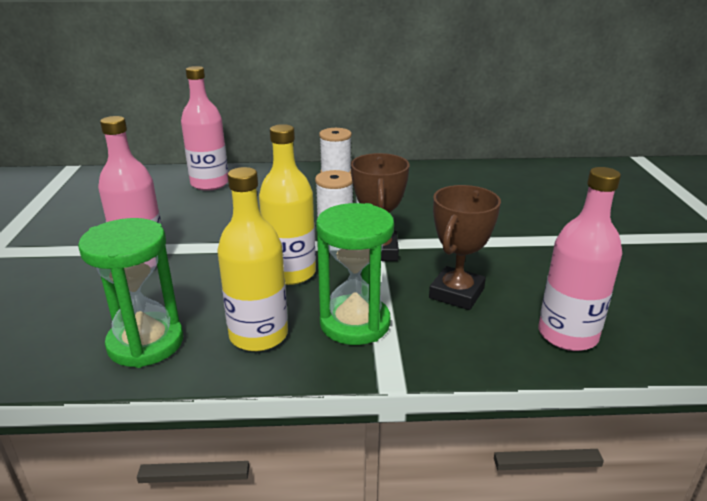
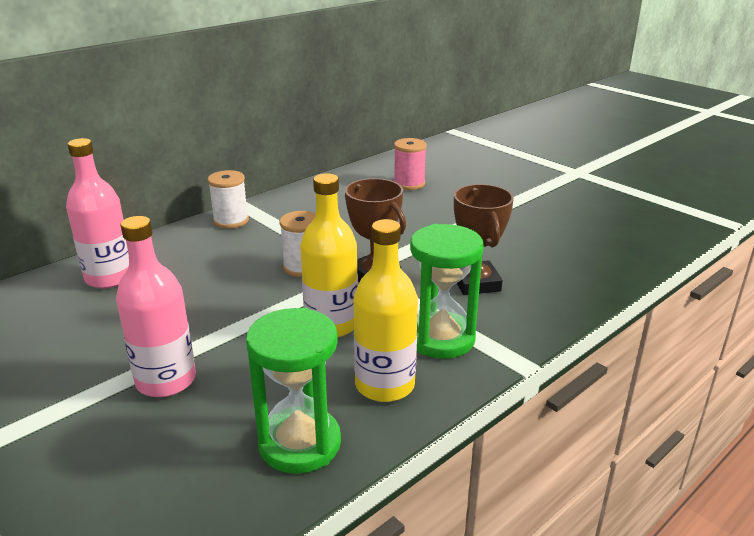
camera: 40 degrees left, 0 degrees up
(522, 190) = (409, 184): none -> pink spool
(567, 335) = (576, 279): pink bottle -> none

